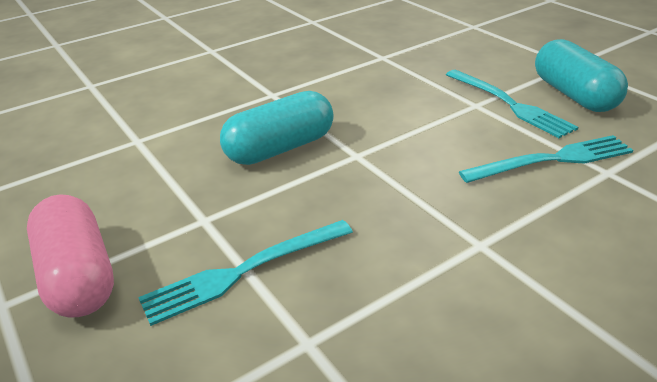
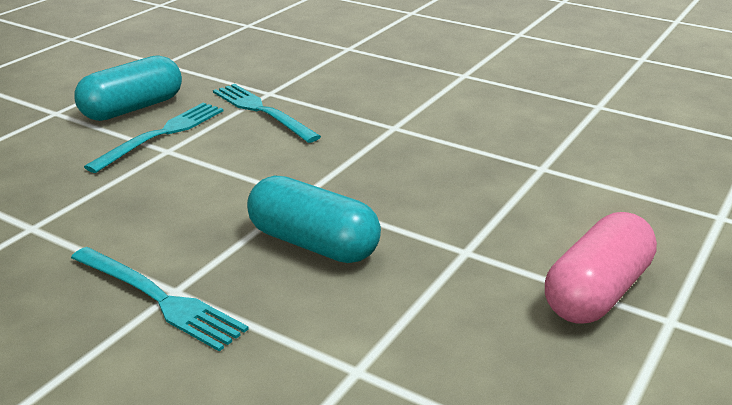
camera: 115 degrees left, 5 degrees down
(244, 271) = (506, 209): turquoise fork -> turquoise fork (158, 299)

